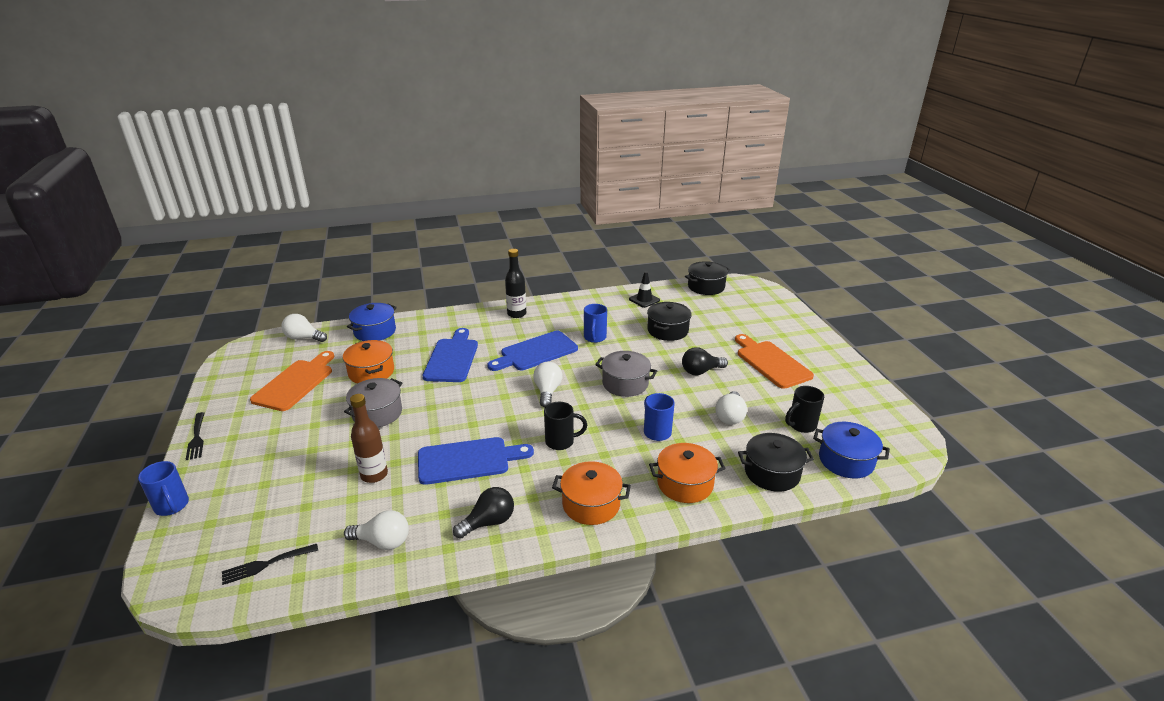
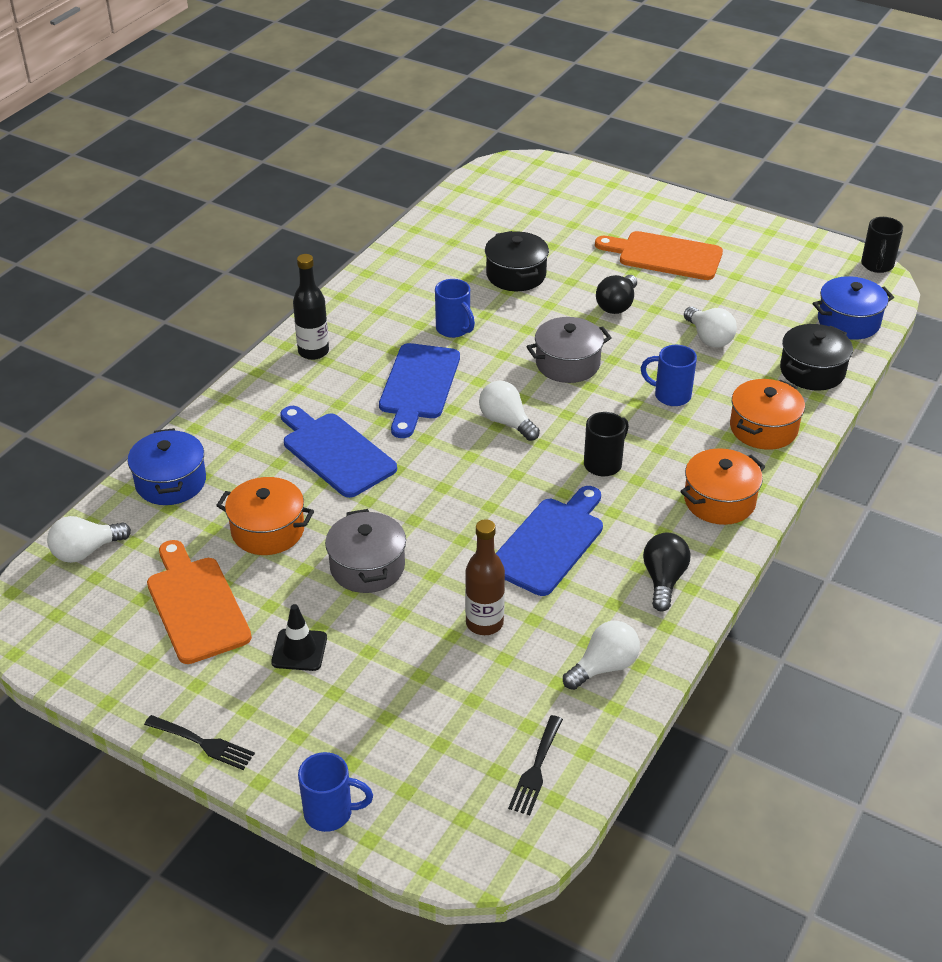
camera: 45 degrees left, 10 degrees up
(644, 300) = (432, 248): black traffic cone -> black traffic cone (299, 650)
(706, 287) = (473, 194): black pot -> none
(801, 425) = (775, 309): black mug -> black mug (877, 265)

